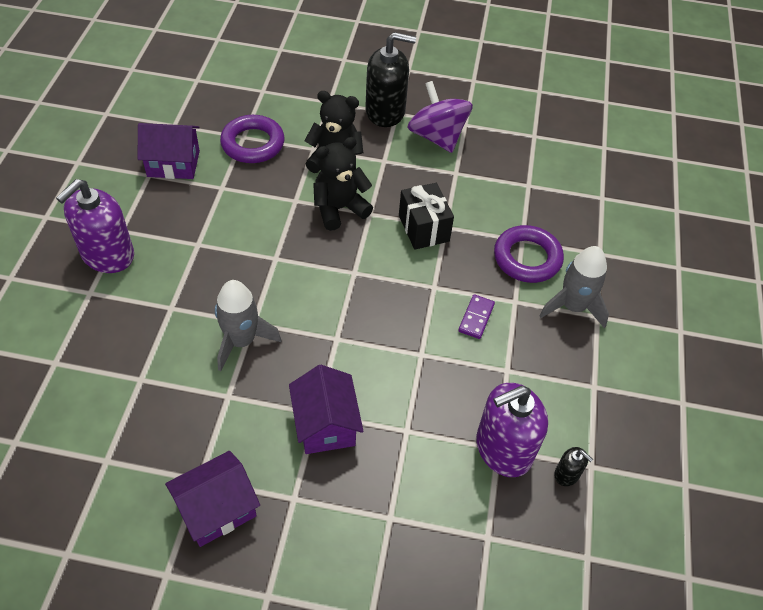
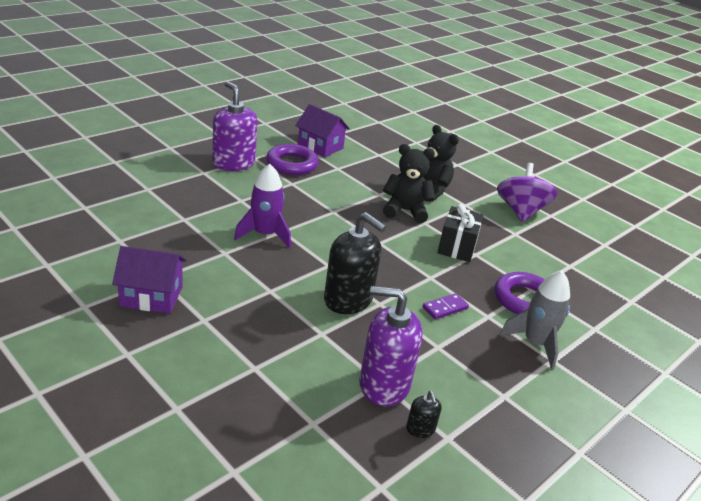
camera: 35 degrees right, 20 degrees down
(107, 255) = (233, 163): purple soap dispenser -> purple soap dispenser turned 75 degrees clockwise
(241, 341) = (265, 234): grey rocket -> purple rocket
(253, 144) = (381, 160): purple ring -> purple ring (292, 164)
(325, 424) = (269, 299): purple house -> none
(385, 112) = (493, 185): black soap dispenser -> black soap dispenser (348, 300)

